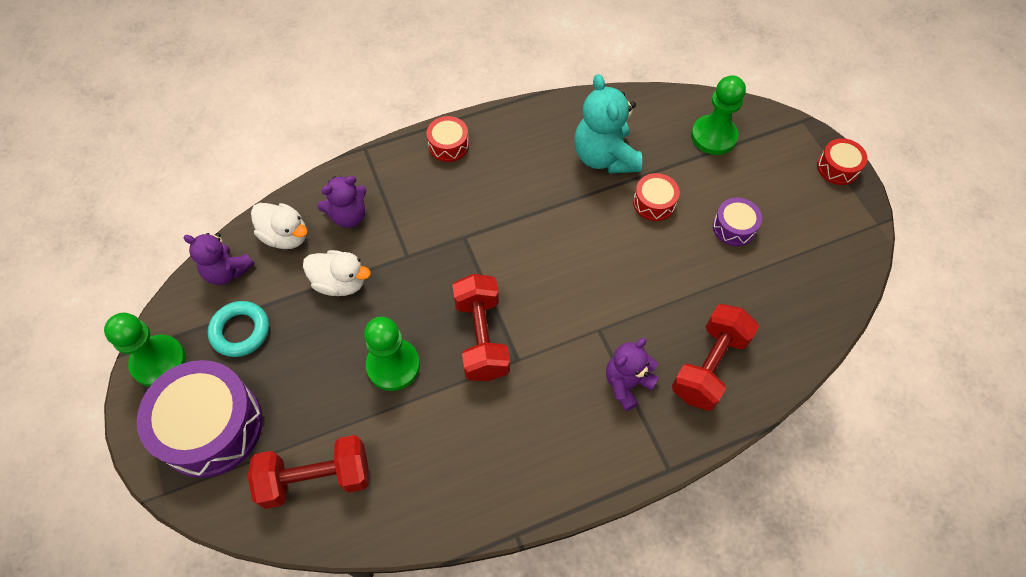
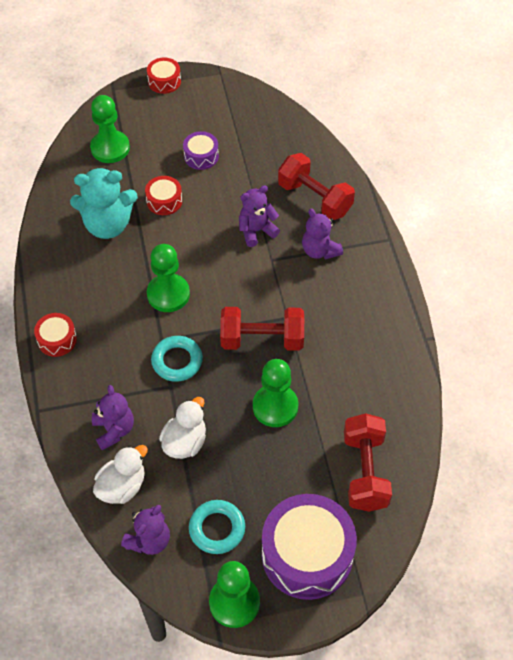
camera: 80 degrees left, 5 degrees down
(439, 256) = (177, 361): none -> turquoise ring
(525, 231) = (168, 294): none -> green pawn
(638, 306) = (256, 231): none -> purple teddy bear

